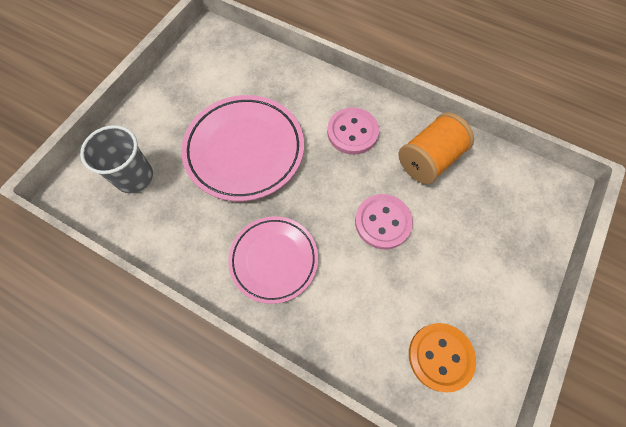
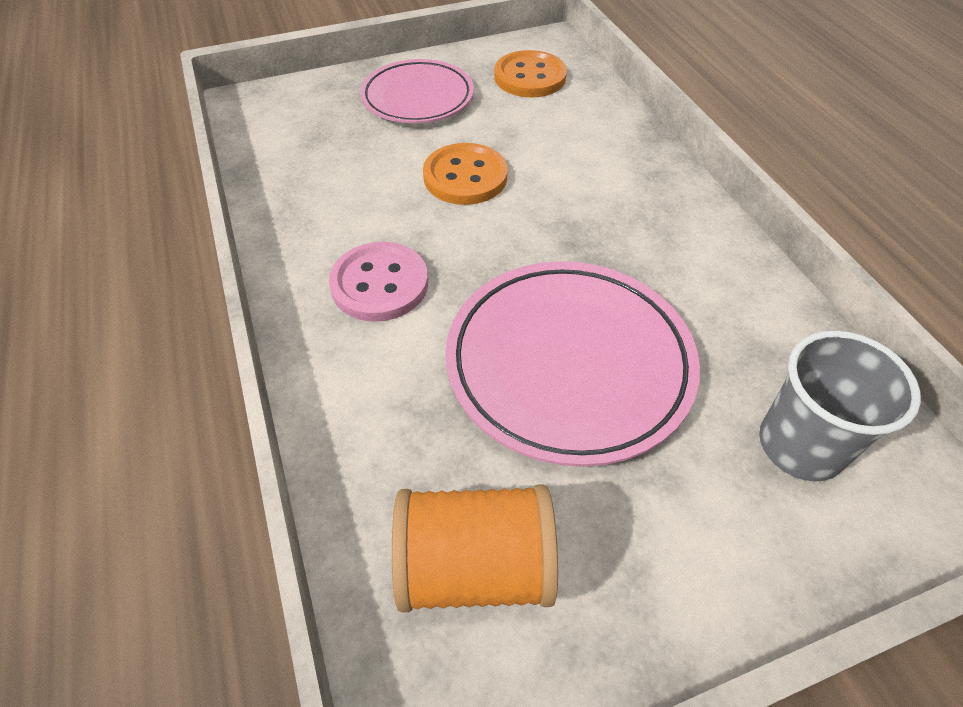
camera: 140 degrees left, 15 degrees down
(274, 260) = (633, 216): pink plate -> pink plate (418, 98)
(383, 222) = (465, 177): pink button -> orange button
(429, 159) = (330, 196): orange spool -> orange spool (474, 566)

